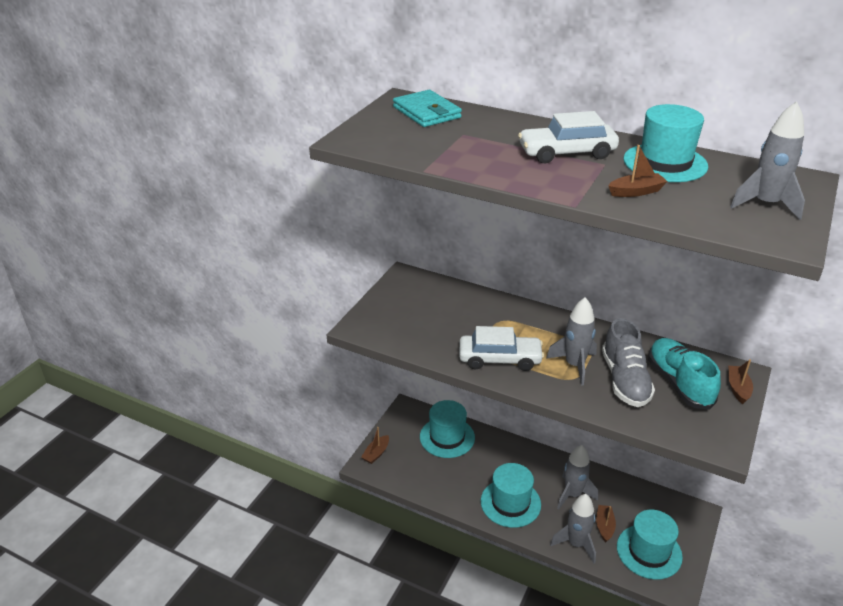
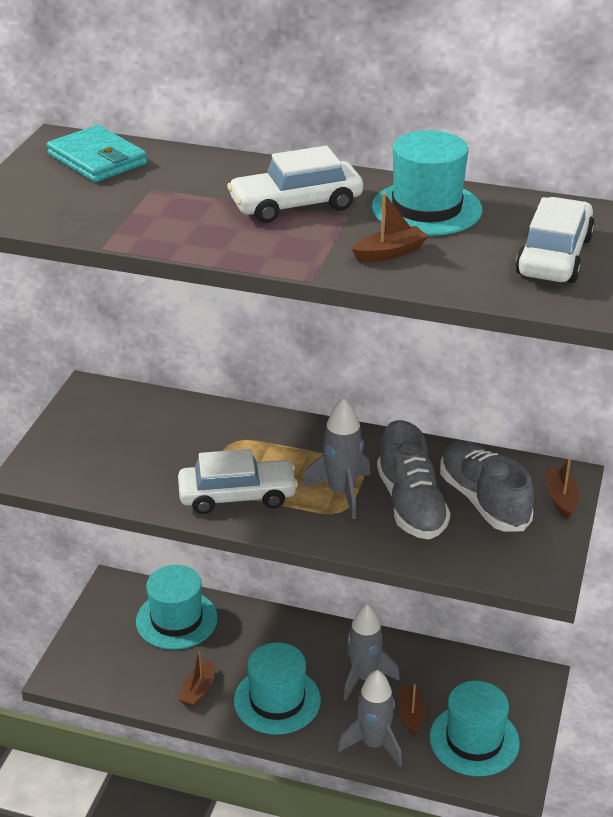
camera: 10 degrees left, 0 degrees up
(376, 453) = (74, 656): brown boat -> brown boat (198, 690)
(679, 383) = (483, 501): turquoise shoe -> grey shoe
(765, 204) = (554, 256): grey rocket -> white car

